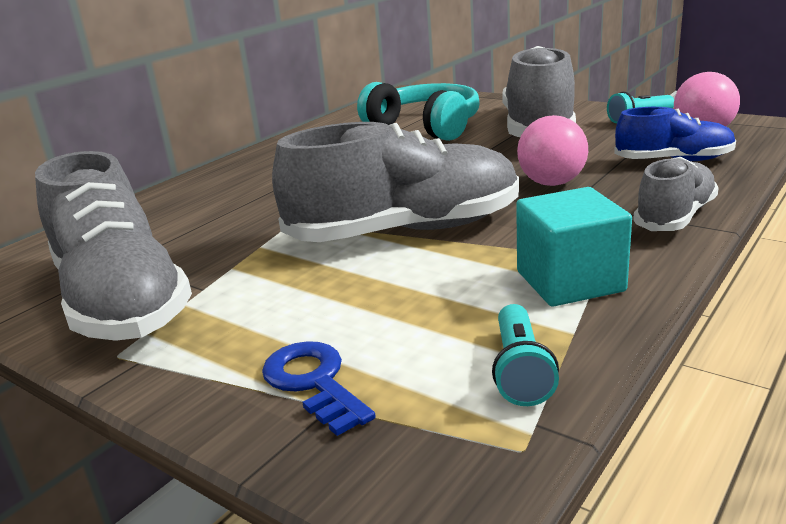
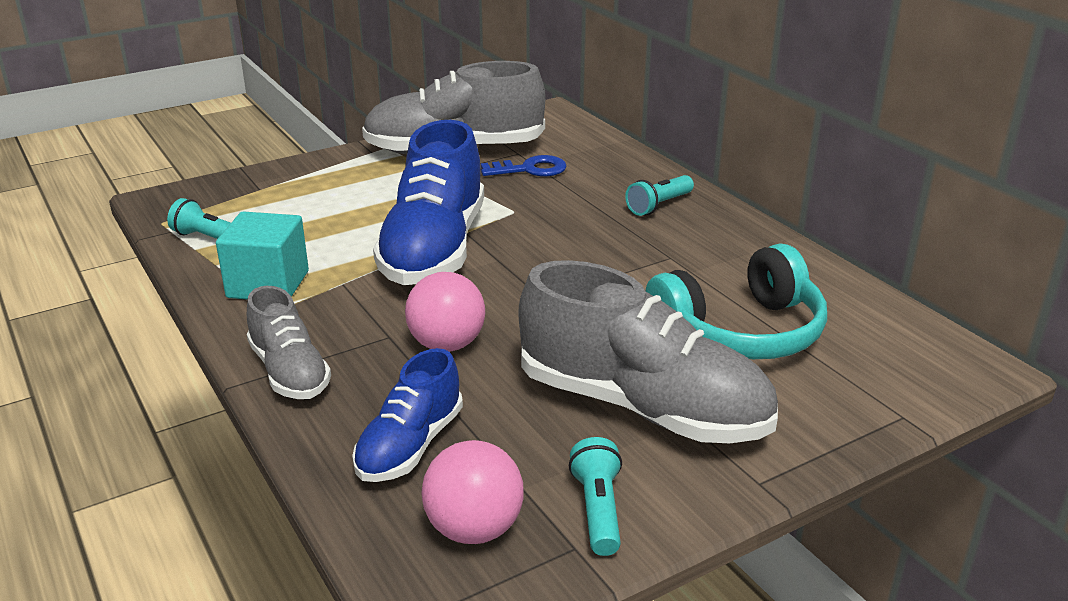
camera: 110 degrees right, 5 degrees up
(244, 177) = (658, 205): none -> turquoise flashlight
(313, 382) = (285, 188): blue key -> blue key (530, 169)
(406, 231) = (434, 249): grey shoe -> blue shoe

